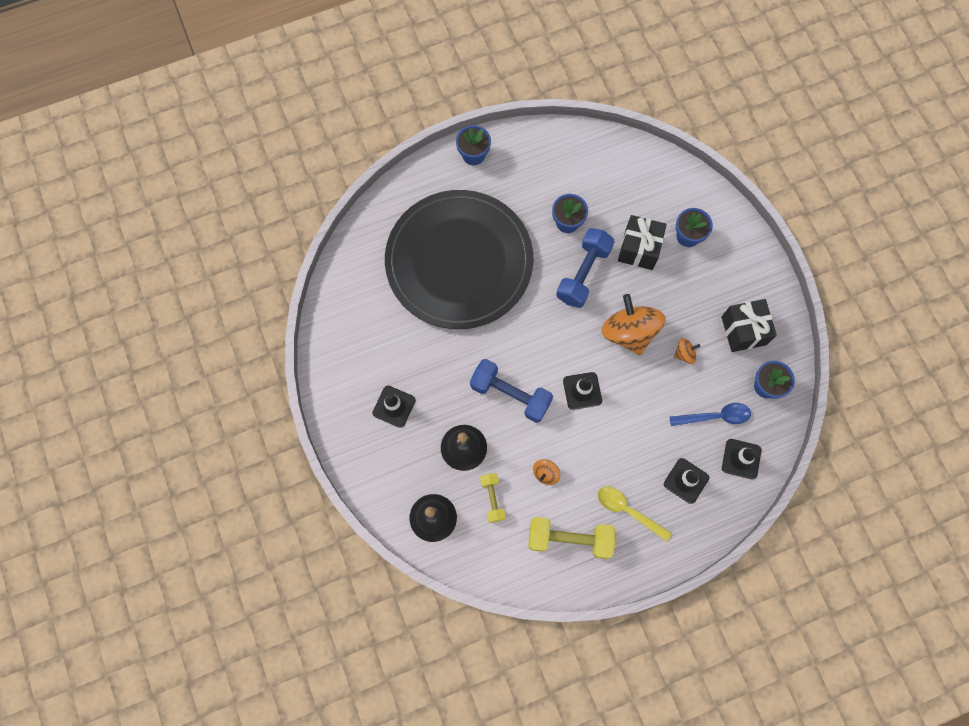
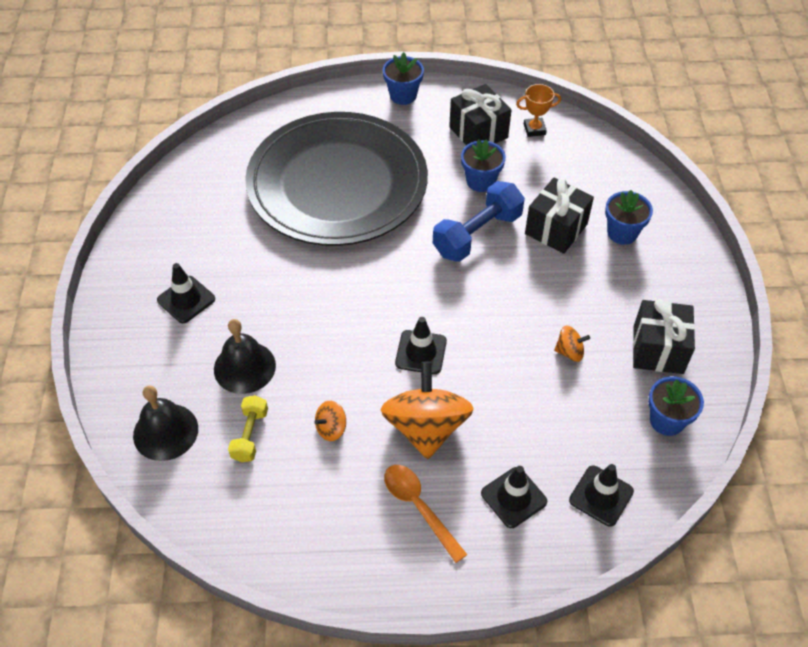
camera: 20 degrees right, 20 degrees down
(510, 394) = (330, 329): blue dumbbell -> none
(547, 174) = (478, 132): none -> black gift
(569, 539) = (325, 515): yellow dumbbell -> none
(590, 156) = (534, 129): none -> orange trophy
(627, 510) = (419, 507): yellow spoon -> orange spoon
(629, 332) = (508, 308): orange spinning top -> orange spinning top (426, 427)
(715, 416) = (584, 434): blue spoon -> none

